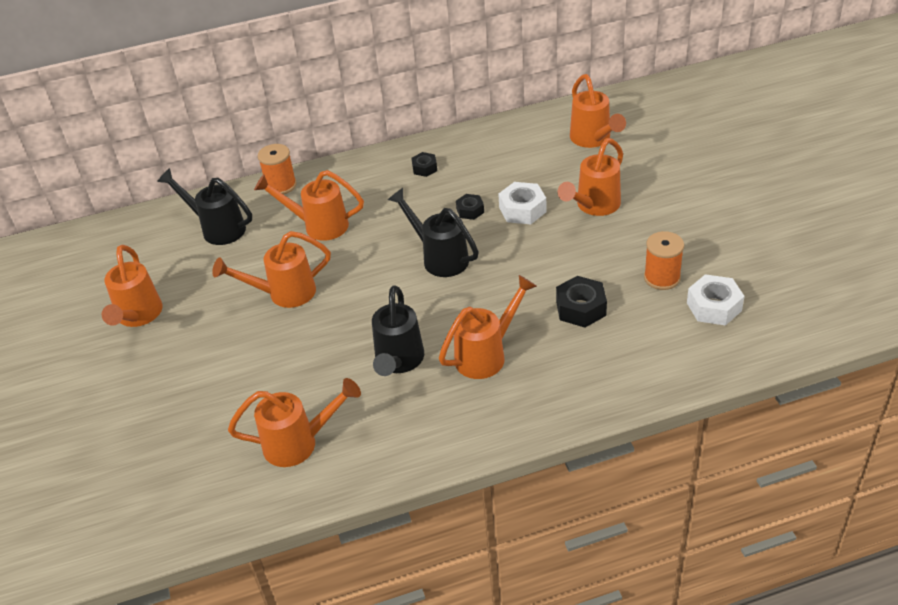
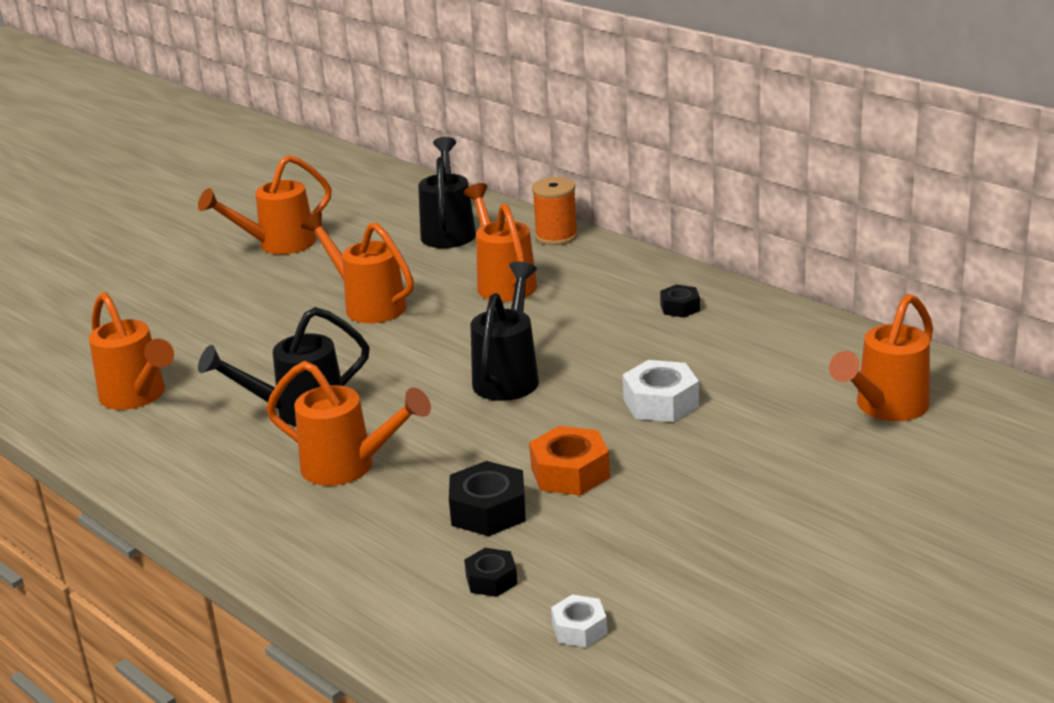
camera: 60 degrees right, 15 degrees down
(470, 210) = (622, 366): black nut -> black nut (491, 580)
(566, 265) = (570, 473): none -> orange nut
(594, 206) = (722, 456): orange watering can -> none
(662, 278) = (609, 561): orange spool -> none
(714, 307) = (579, 629): white nut -> white nut, size x0.61

